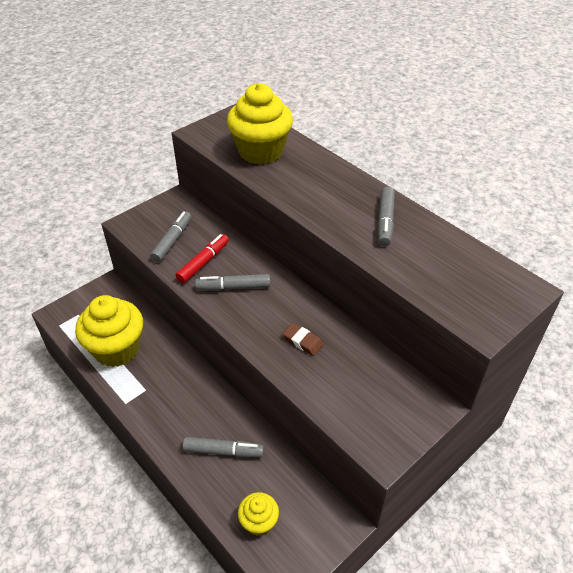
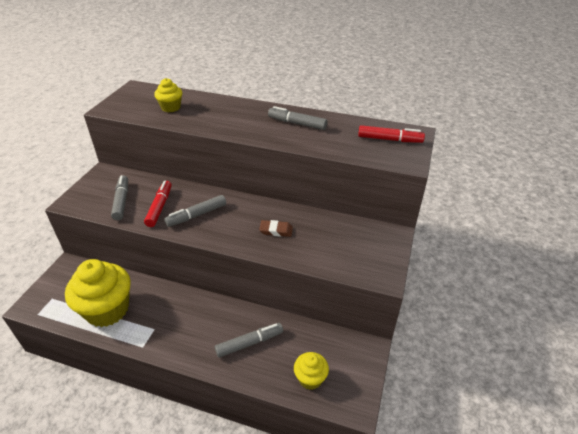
camera: 30 degrees left, 5 degrees down
(261, 151) = (171, 107): yellow cupcake -> yellow cupcake, size x0.51
(385, 221) = (297, 123): grey marker -> grey marker turned 135 degrees clockwise
(484, 286) = (389, 139): none -> red marker

